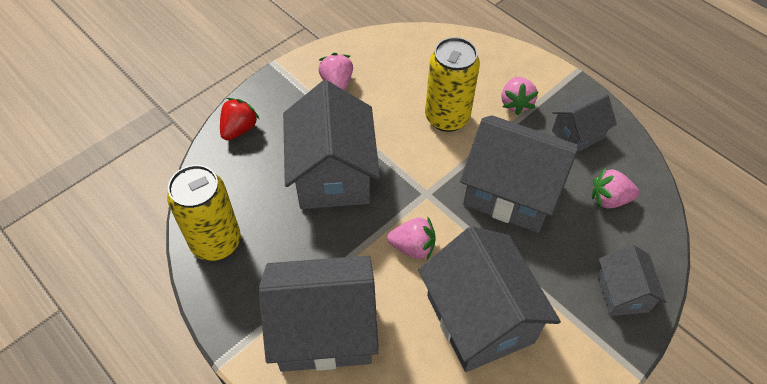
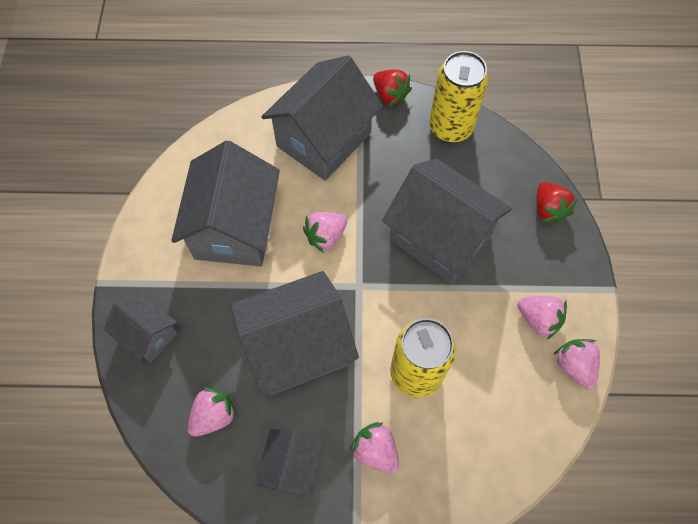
camera: 135 degrees right, 10 degrees up
(220, 317) = (390, 95): none -> red strawberry
(350, 50) = (574, 366): none -> pink strawberry
(480, 318) = (235, 228): grey house -> grey house turned 75 degrees clockwise

